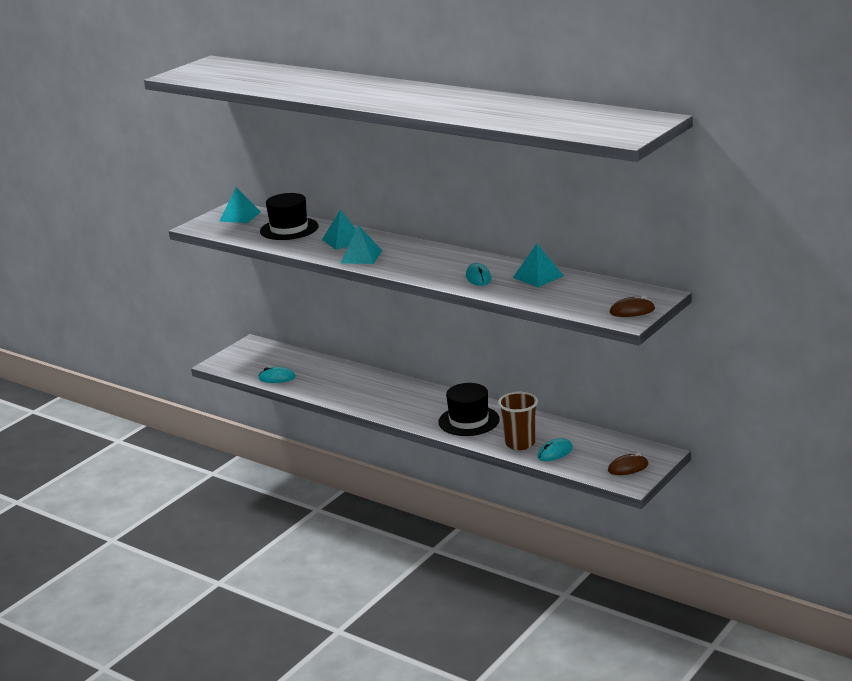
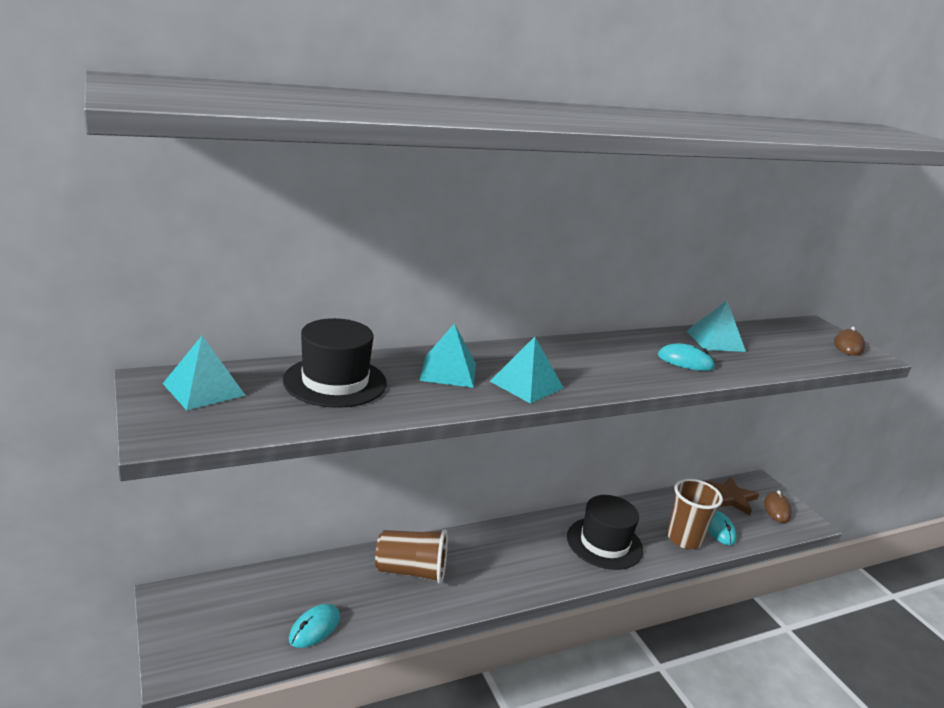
camera: 65 degrees left, 0 degrees up
(352, 381) = (411, 571): none -> brown cup
(611, 447) = (730, 497): none -> brown star

